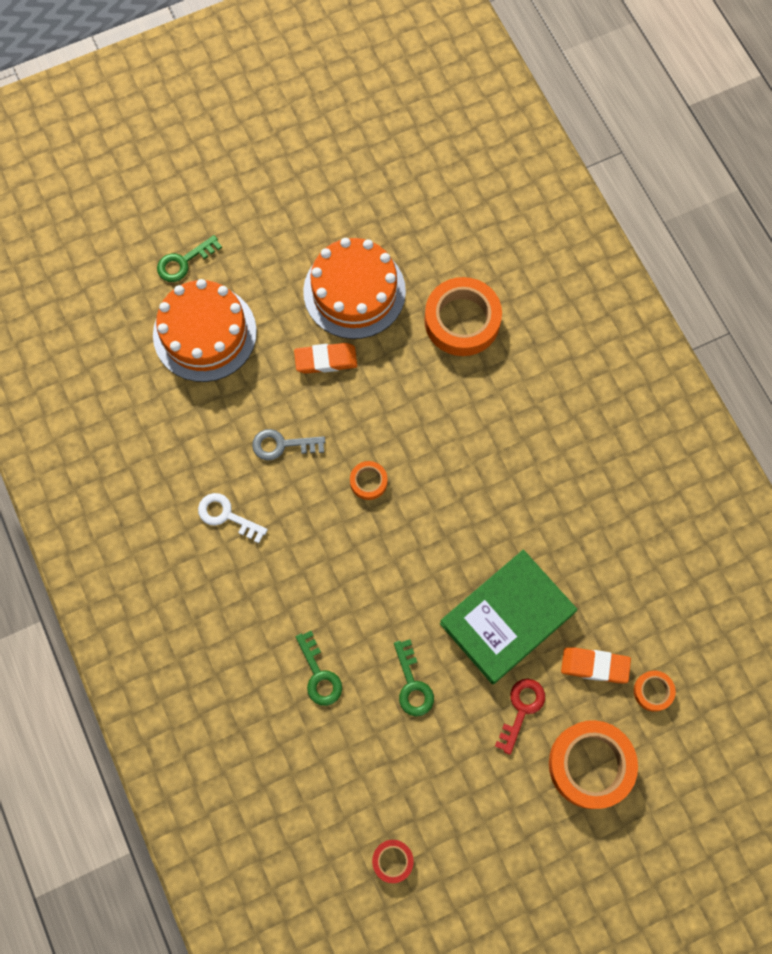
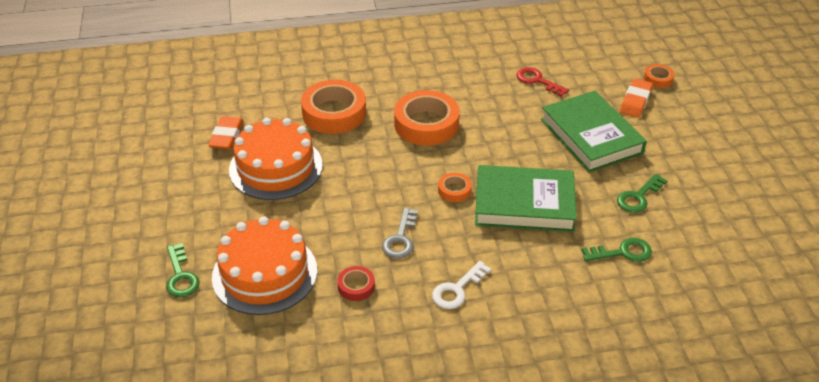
camera: 75 degrees left, 30 degrees down
(326, 360) = (331, 196): orange eraser -> orange eraser (226, 136)
(367, 559) = (524, 204): none -> green book
(392, 861) = (788, 236): red tape -> red tape (356, 286)
(412, 684) = (638, 197): green key -> green key turned 135 degrees clockwise
(521, 709) = (665, 142): red key -> red key (537, 81)
(590, 765) = (711, 117): orange tape -> orange tape (426, 124)

